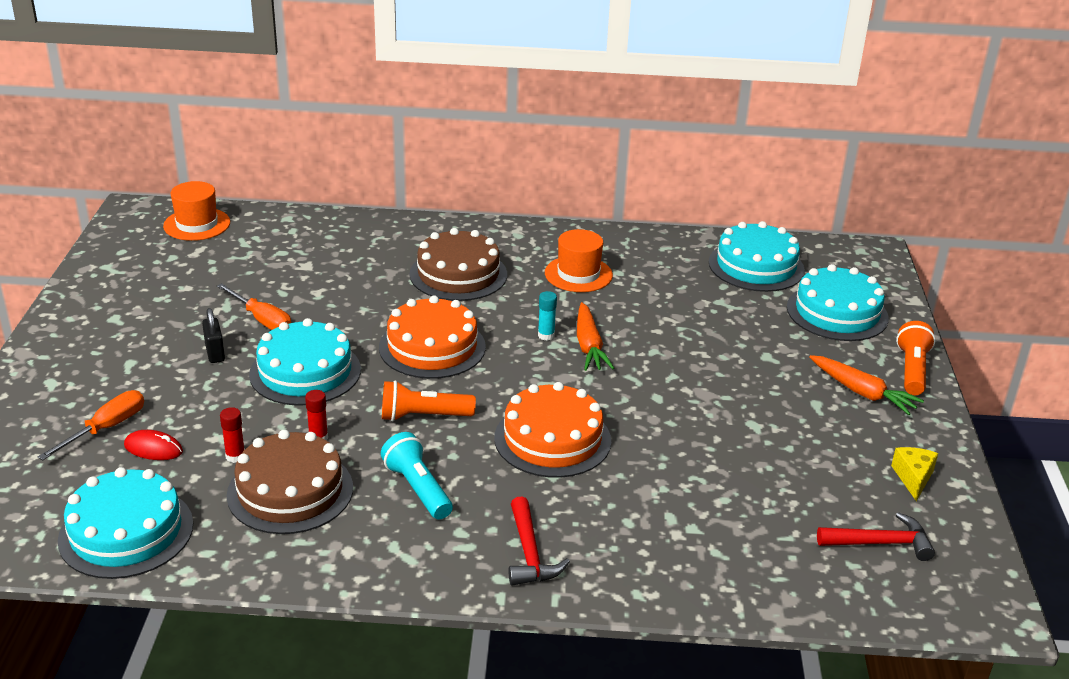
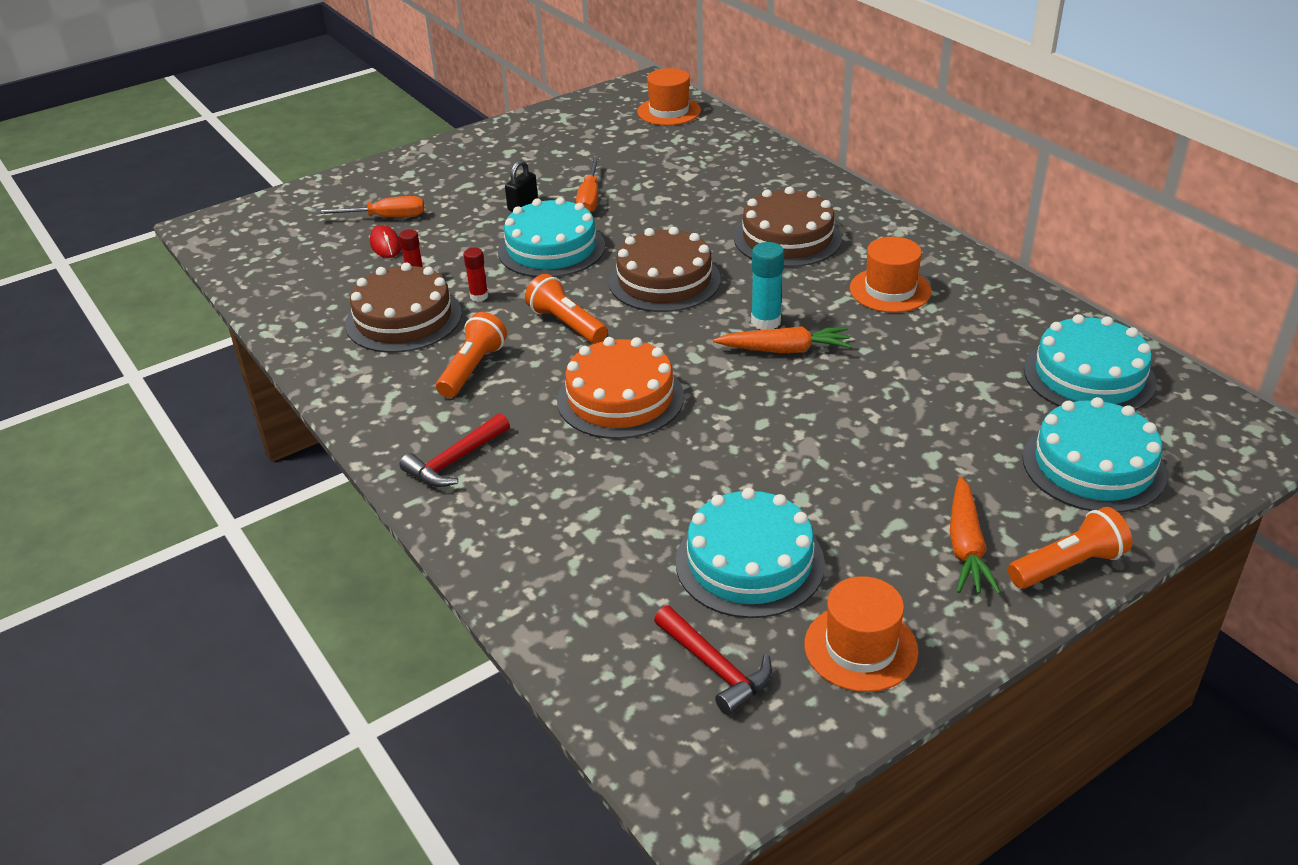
camera: 55 degrees right, 5 degrees up
(126, 532) = (289, 284): turquoise cake -> turquoise cake (749, 562)
(417, 489) = (472, 369): turquoise flashlight -> orange flashlight
(432, 347) = (664, 280): orange cake -> brown cake
(546, 335) = (766, 322): turquoise glue stick -> turquoise glue stick, size x1.56
(589, 346) = (785, 350): orange carrot -> orange carrot turned 135 degrees counterclockwise
(913, 478) = (860, 648): yellow cheese -> orange hat

